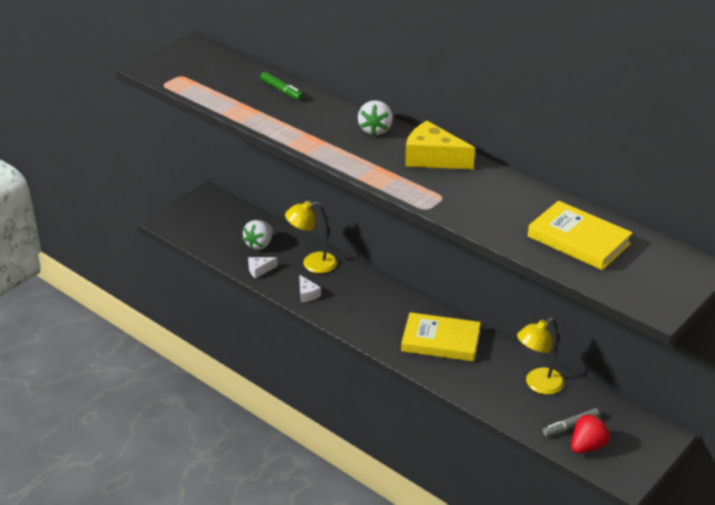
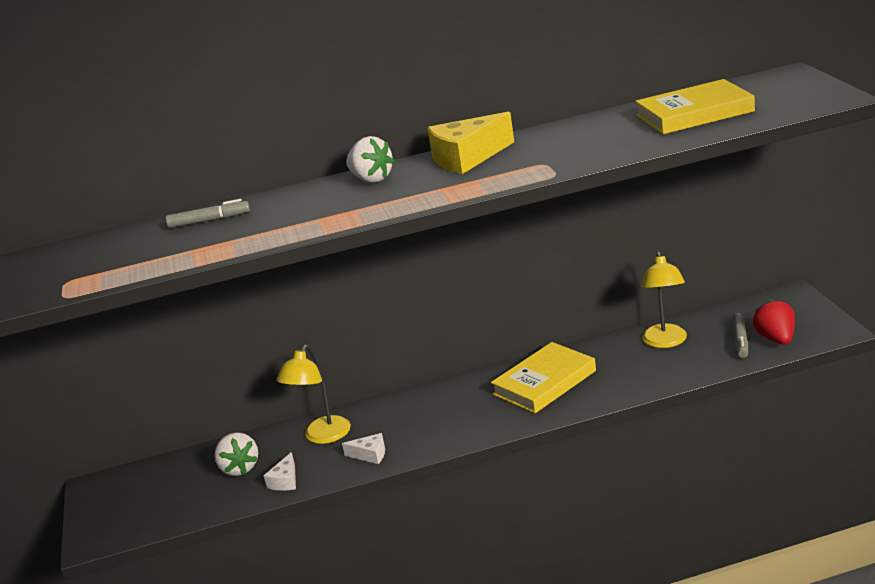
camera: 50 degrees left, 10 degrees down
(281, 90) = (209, 220): green marker -> grey marker

